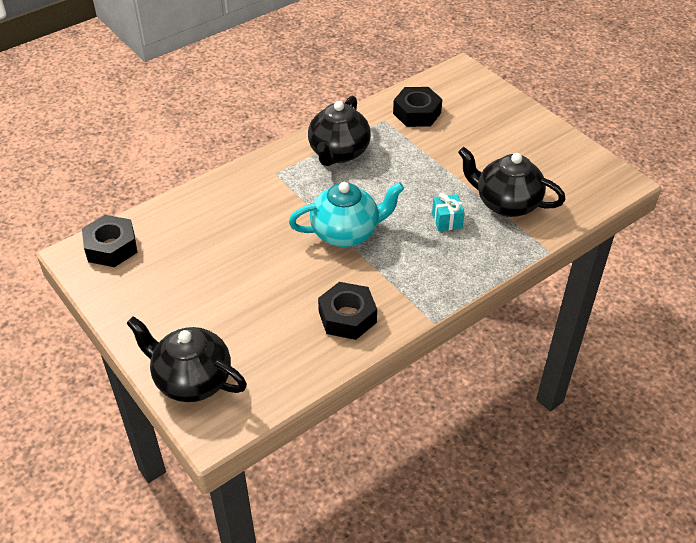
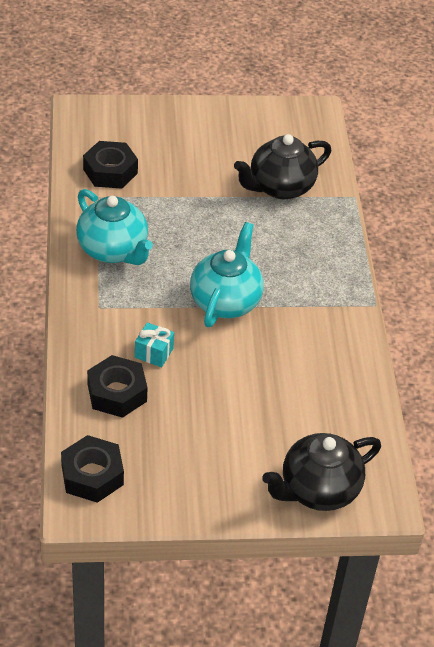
camera: 60 degrees left, 0 degrees up
(338, 152) = (113, 250): black teapot -> turquoise teapot
(347, 317) = (326, 353): black nut -> black nut (117, 393)
(447, 220) = (268, 232): turquoise gift -> turquoise gift (154, 353)

